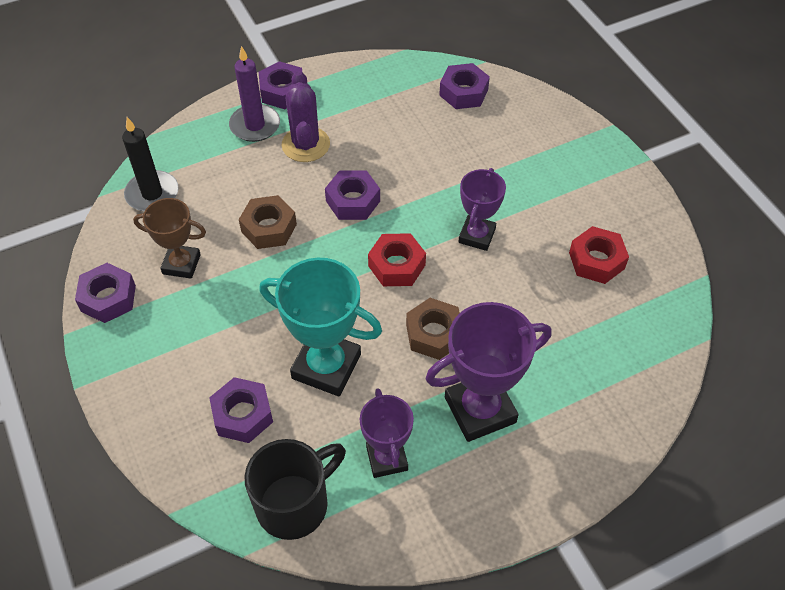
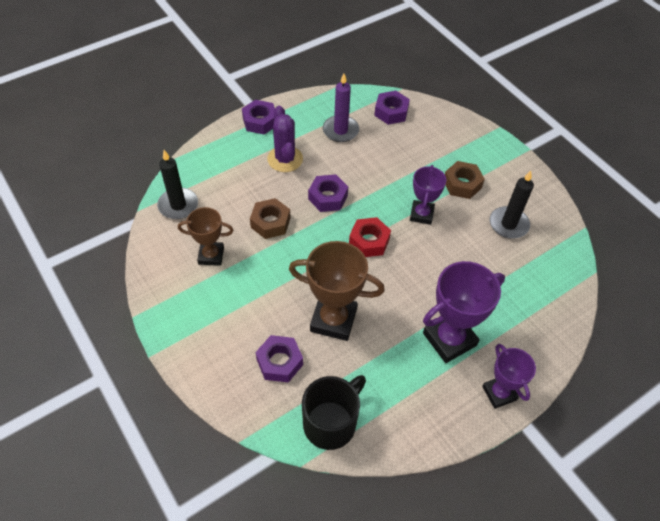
camera: 10 degrees left, 0 degrees up
(108, 298) = (161, 286): purple nut -> none
(255, 125) = (244, 148): purple candle -> purple candle (340, 130)
(326, 366) = (333, 320): turquoise trophy -> brown trophy
(387, 458) = (390, 382): purple trophy -> purple trophy (499, 393)
(434, 334) = (406, 288): brown nut -> brown nut (462, 184)
(596, 260) = (508, 224): red nut -> black candle

